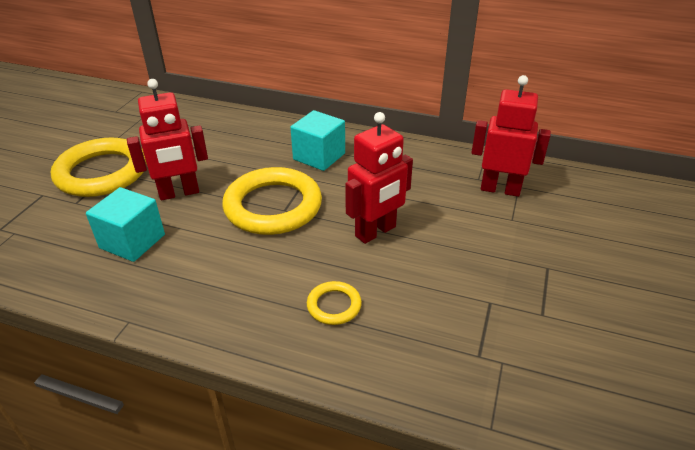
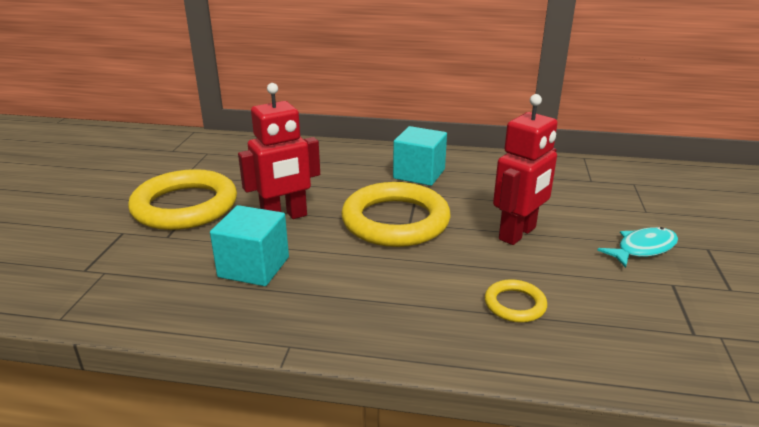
camera: 10 degrees left, 10 degrees down
(484, 261) = (642, 249): none -> turquoise fish
(500, 189) = (618, 187): red robot -> none

